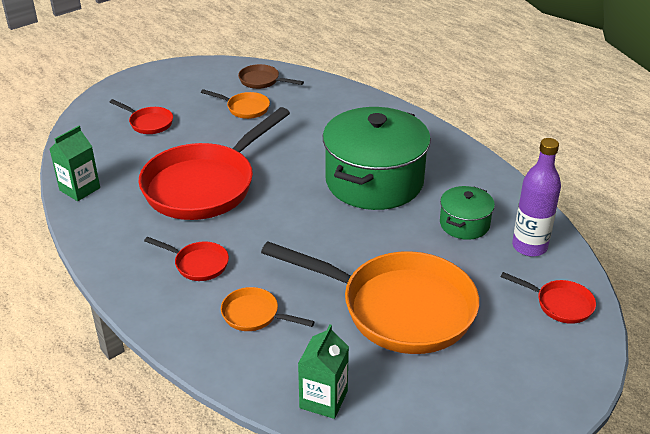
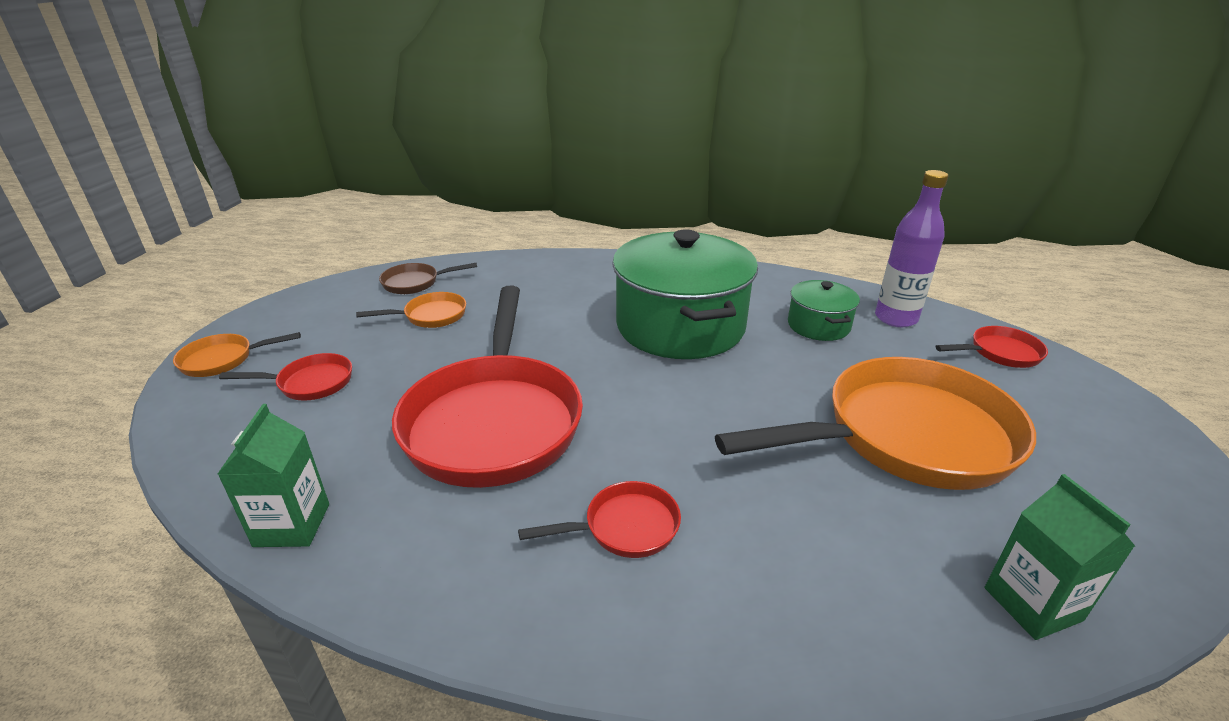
camera: 40 degrees left, 5 degrees down
(254, 315) = (792, 549): orange pan -> orange pan (223, 360)

